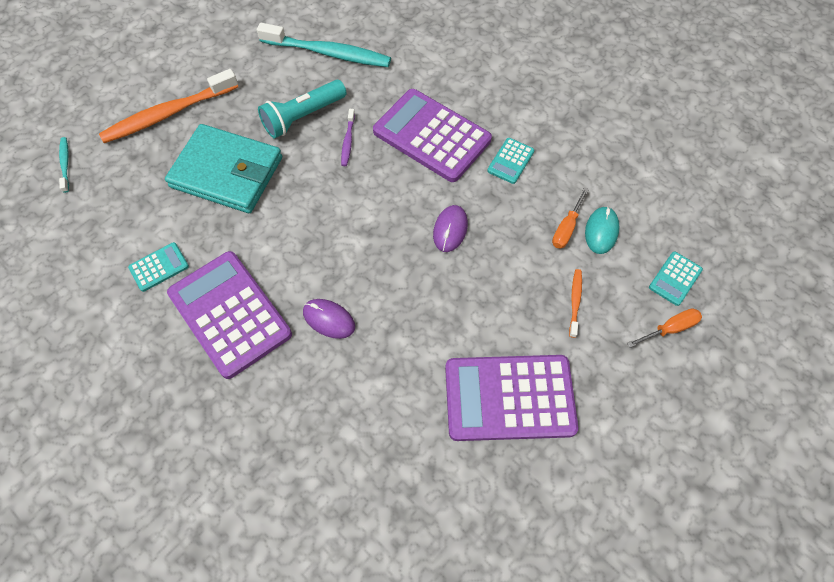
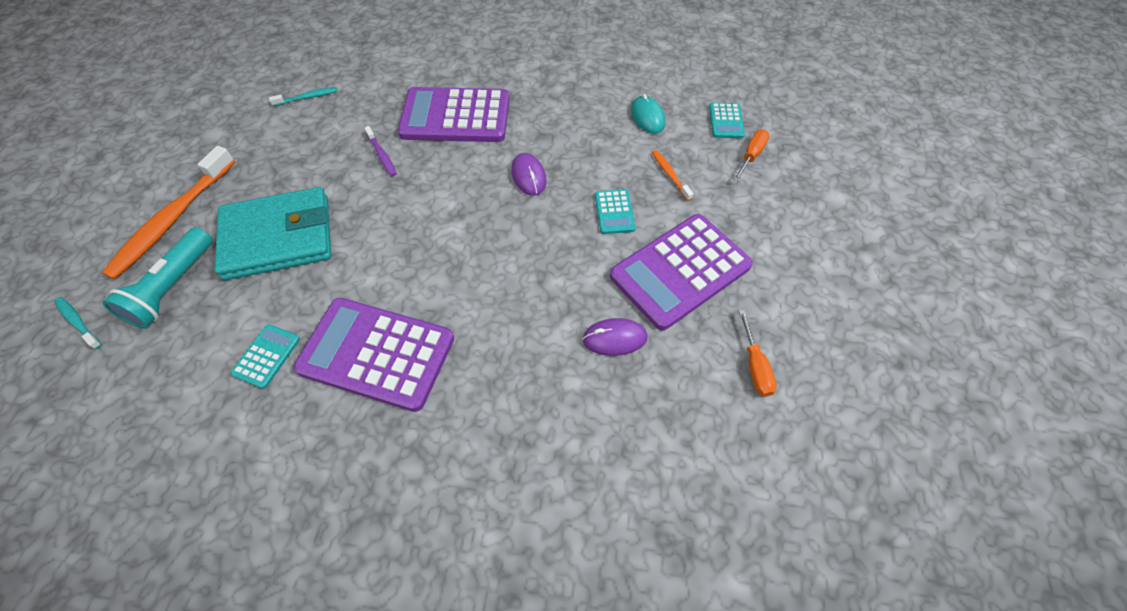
camera: 35 degrees left, 5 degrees down
(303, 117) = (322, 157): turquoise flashlight -> turquoise flashlight (172, 287)
(328, 53) = (307, 97): turquoise toothbrush -> turquoise toothbrush, size x0.45
(329, 319) = (478, 302): purple mouse -> purple mouse (614, 338)
(510, 161) = (537, 103): turquoise calculator -> turquoise calculator (614, 212)
(566, 228) = (620, 128): orange screwdriver -> orange screwdriver (754, 365)

